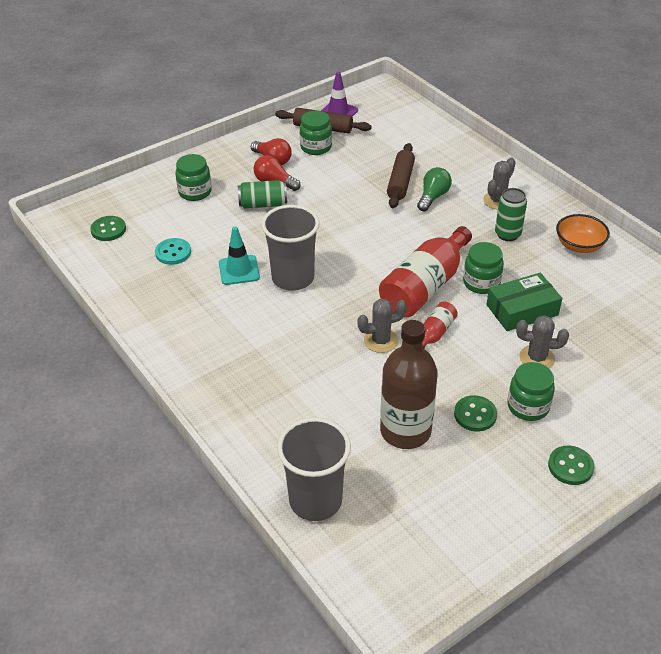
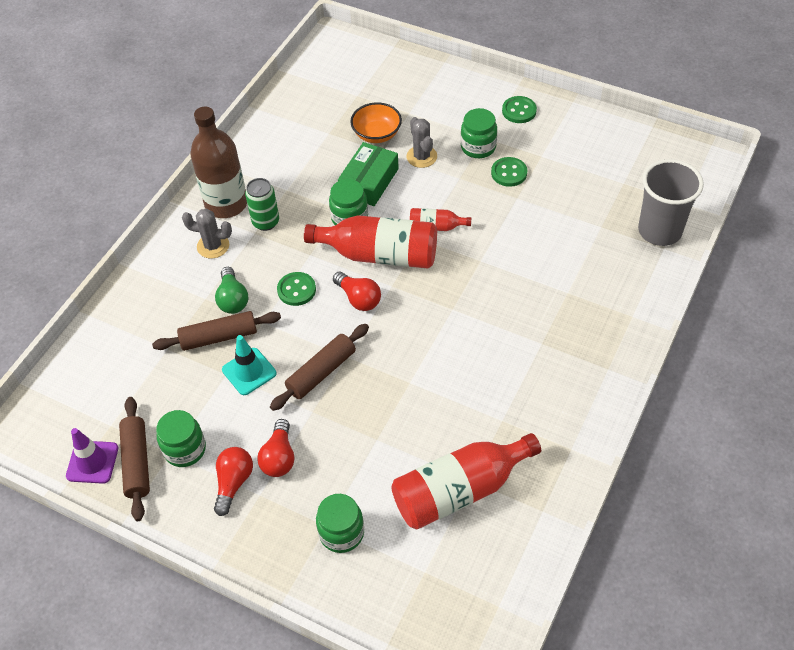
camera: 115 degrees left, 10 degrees up
(108, 230) = (463, 586): green button -> green button (296, 290)
(173, 253) = (460, 490): turquoise button -> red bottle
(239, 270) = (448, 412): turquoise traffic cone -> turquoise traffic cone (249, 371)
(263, 204) = (327, 448): green can -> none
(293, 278) = (431, 360): grey cup -> none
(328, 220) = (321, 372): none -> brown rolling pin
(381, 341) = (470, 259): grey cactus -> none
(385, 260) = (359, 298): none -> red light bulb
(405, 431) = (556, 206): brown bottle -> brown bottle (226, 204)
(433, 197) = (233, 299): green light bulb -> green light bulb turned 105 degrees counterclockwise
(522, 310) = (369, 181): green box -> green box turned 75 degrees clockwise
(579, 245) = (255, 169): orange bowl -> orange bowl (377, 134)

